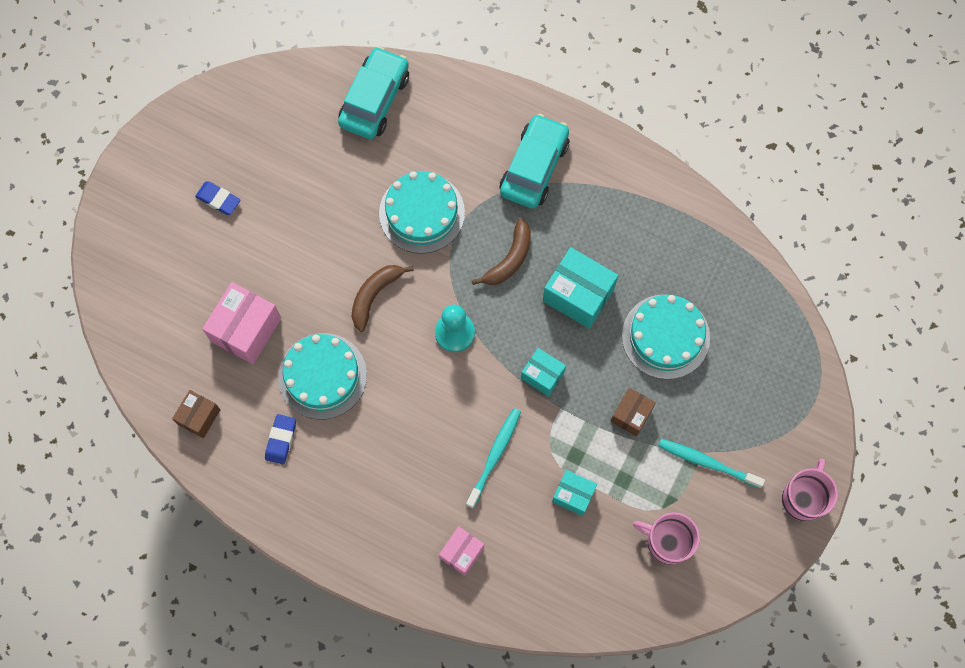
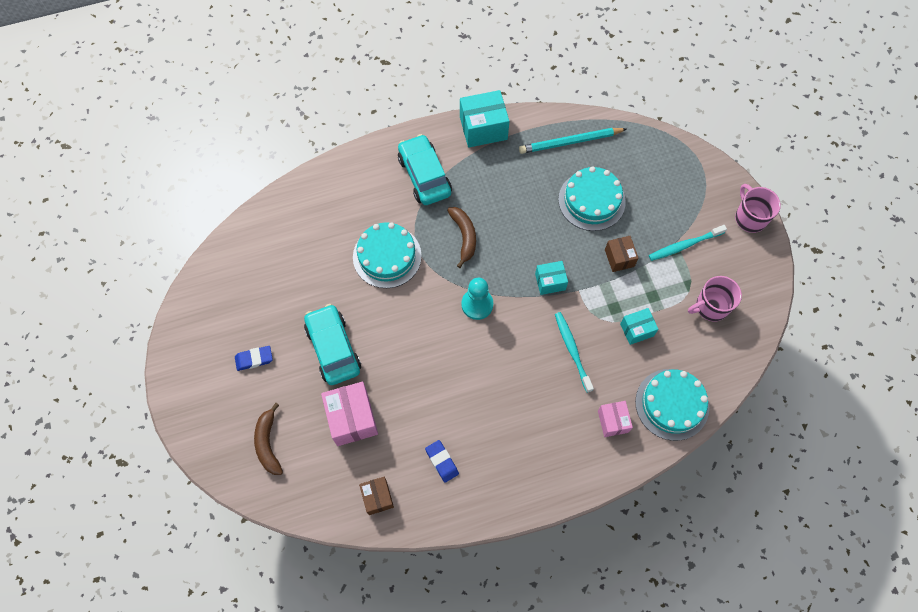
camera: 45 degrees left, 5 degrees down
(322, 376) = (427, 401): turquoise cake -> turquoise cake (672, 404)
(374, 100) = (292, 219): turquoise car -> turquoise car (333, 348)
(374, 295) = (409, 327): brown banana -> brown banana (268, 443)
(578, 295) = (522, 221): turquoise box -> turquoise box (483, 128)
(708, 261) = (570, 142): none -> turquoise pencil

